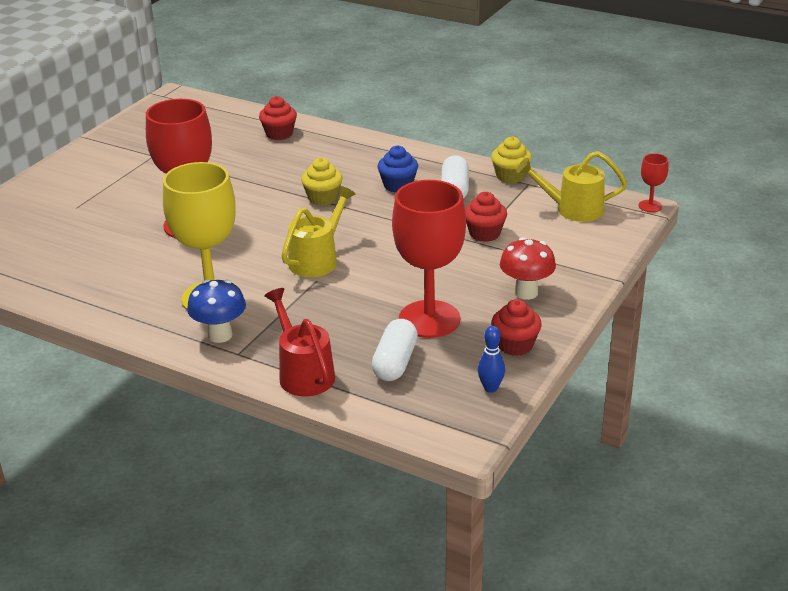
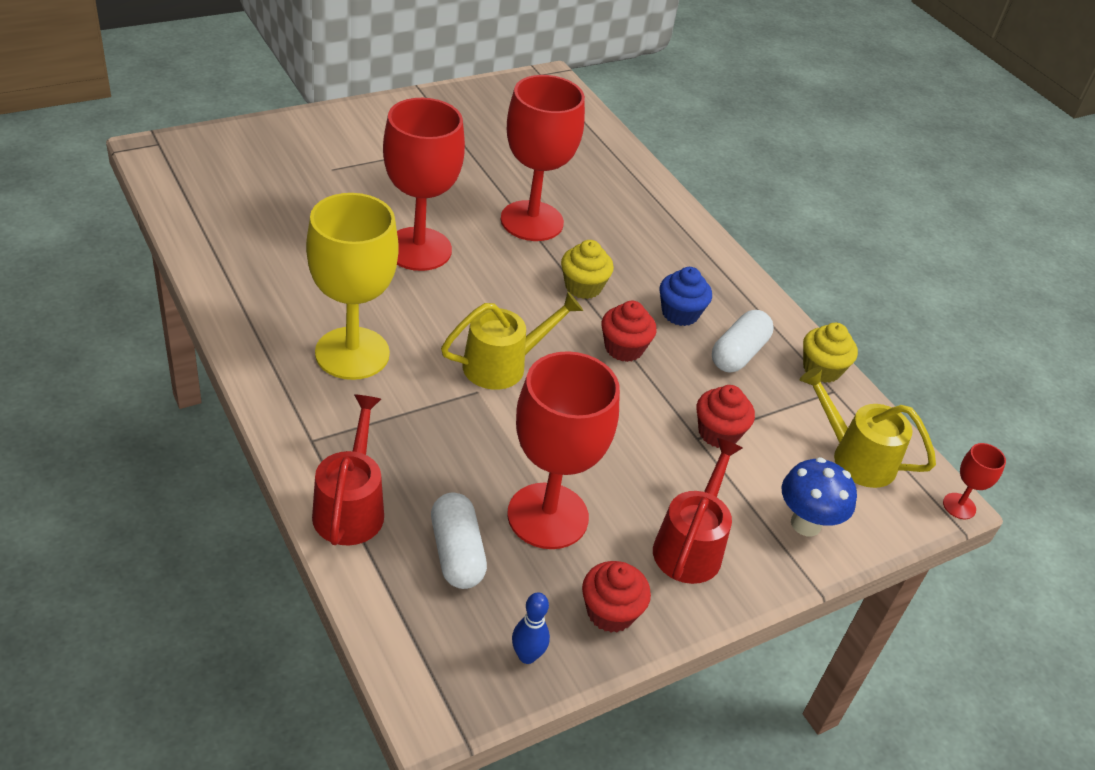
camera: 25 degrees right, 10 degrees up
(220, 335) = (316, 406): blue mushroom -> blue mushroom (806, 524)
(250, 178) = (532, 221): none -> red goblet
(279, 134) = (614, 179): red cupcake -> red cupcake (624, 348)
(395, 362) = (457, 553): white capsule -> white capsule turned 60 degrees counterclockwise
(526, 293) = (691, 545): red mushroom -> red watering can

